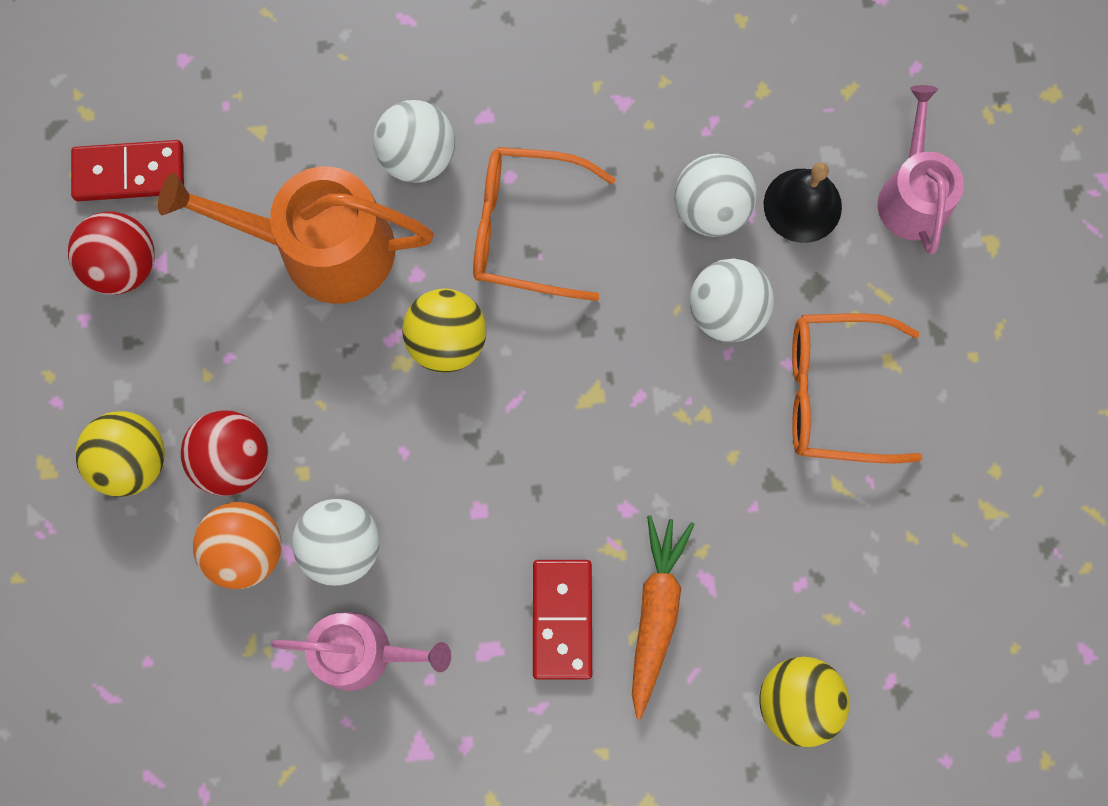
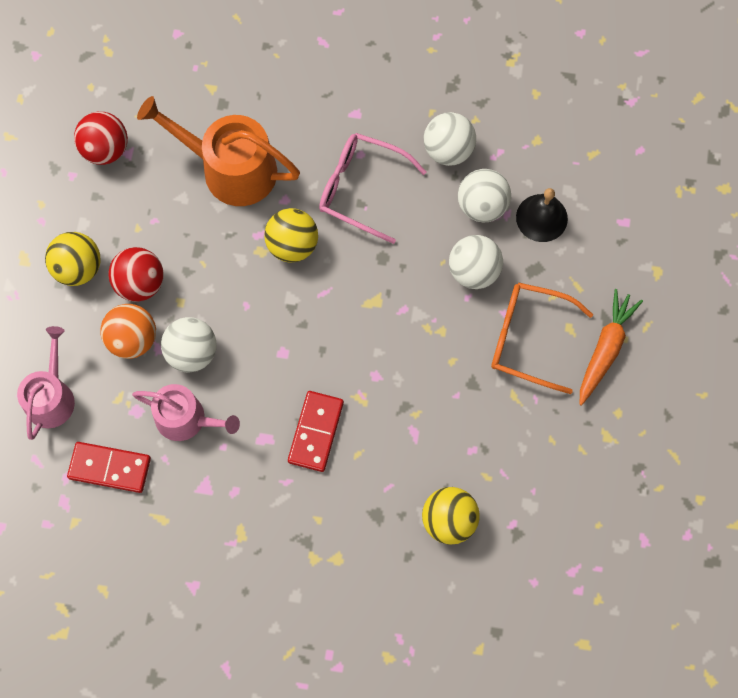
camera: 15 degrees right, 5 degrees down
(129, 173) = (124, 94): red domino -> red domino (110, 468)
(418, 157) = (306, 128): white ball -> white ball (448, 150)
(526, 229) = (361, 189): orange glasses -> pink glasses
(655, 613) = (375, 443): orange carrot -> orange carrot (605, 349)
(912, 195) = (614, 229): pink watering can -> pink watering can (51, 396)

